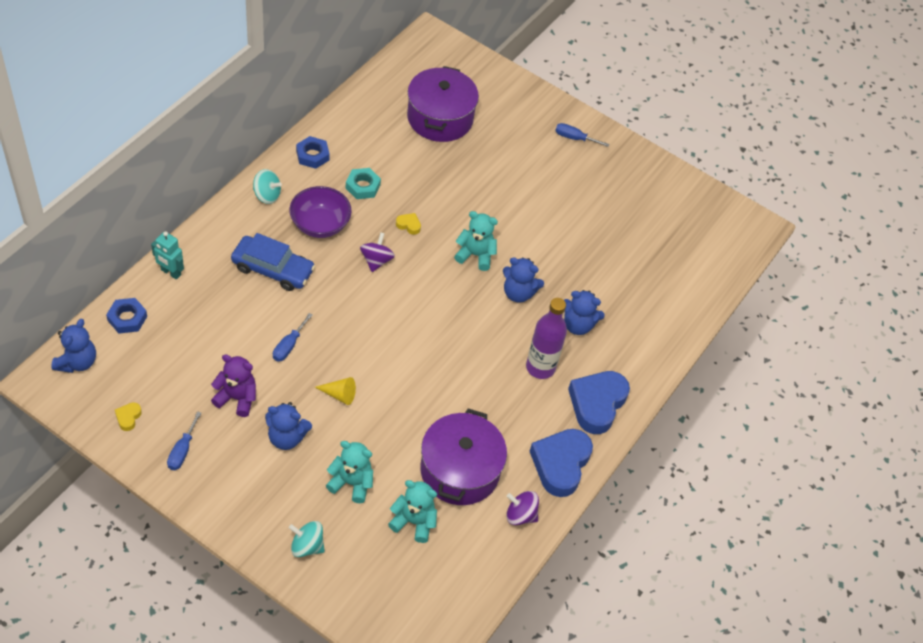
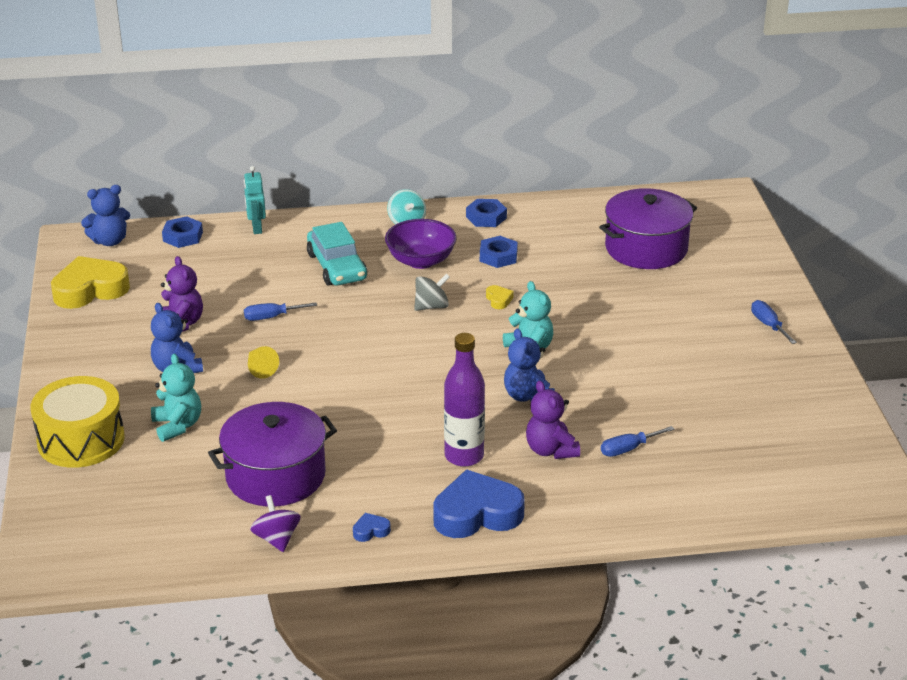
camera: 55 degrees right, 20 degrees down
(128, 417) = (90, 290): yellow heart -> yellow heart, size x2.42
(182, 451) = (93, 330): blue screwdriver -> blue screwdriver (628, 449)
(273, 269) = (337, 266): blue car -> turquoise car
(307, 546) = (81, 440): turquoise spinning top -> yellow drum
(363, 186) = (498, 256): turquoise nut -> blue nut
(376, 260) = (431, 306): purple spinning top -> grey spinning top
(414, 521) = (183, 481): turquoise teddy bear -> none
(560, 464) = (371, 531): blue heart -> blue heart, size x0.41
(578, 325) = (550, 450): blue teddy bear -> purple teddy bear

